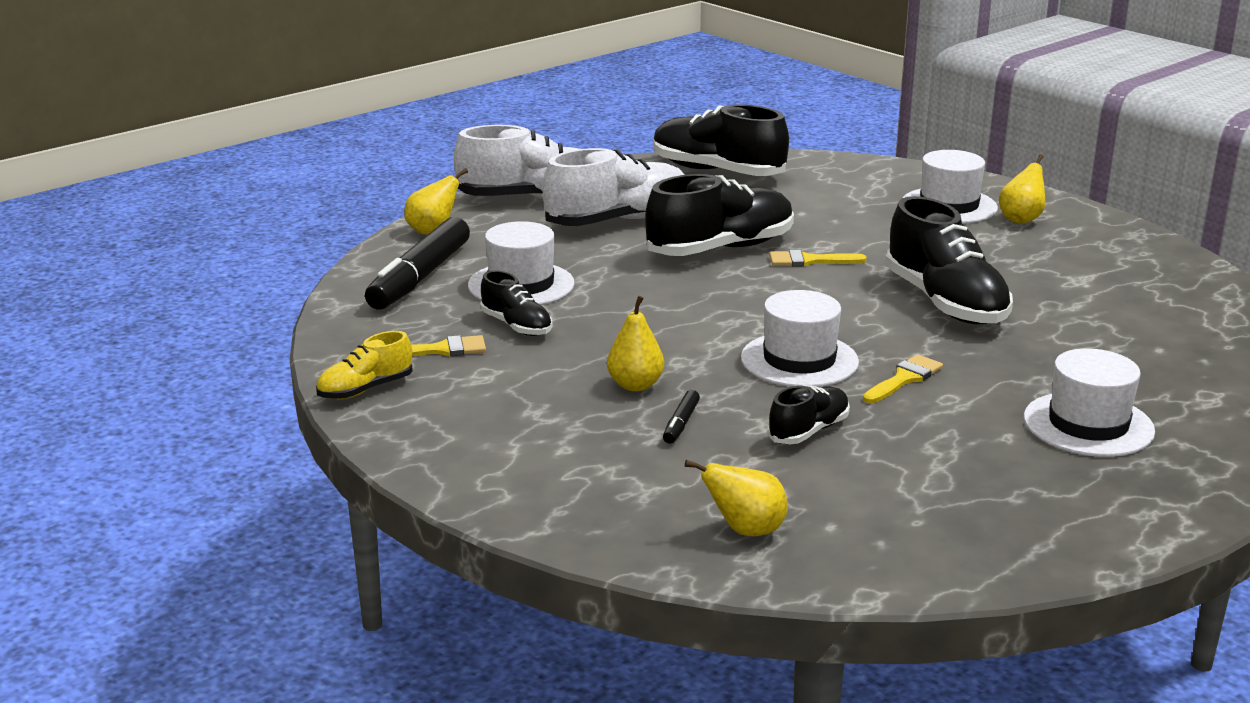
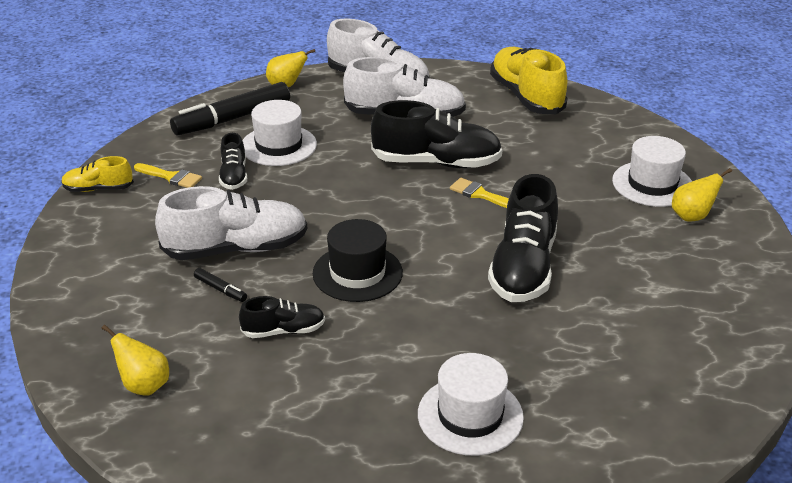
camera: 35 degrees right, 10 degrees up
(635, 385) = (236, 249): yellow pear -> white shoe
(681, 423) = (220, 289): black marker -> black marker turned 105 degrees counterclockwise
(717, 171) = (526, 97): black shoe -> yellow shoe
(799, 360) = (357, 273): white hat -> black hat
(904, 379) = (402, 318): yellow brush -> none

